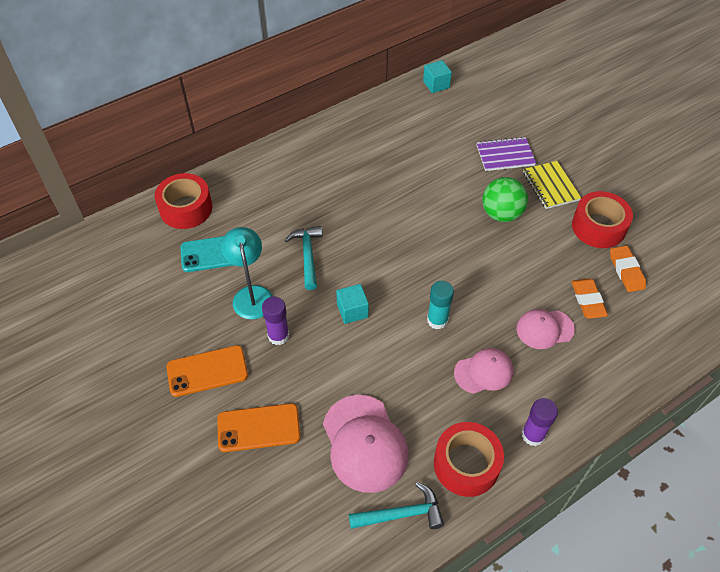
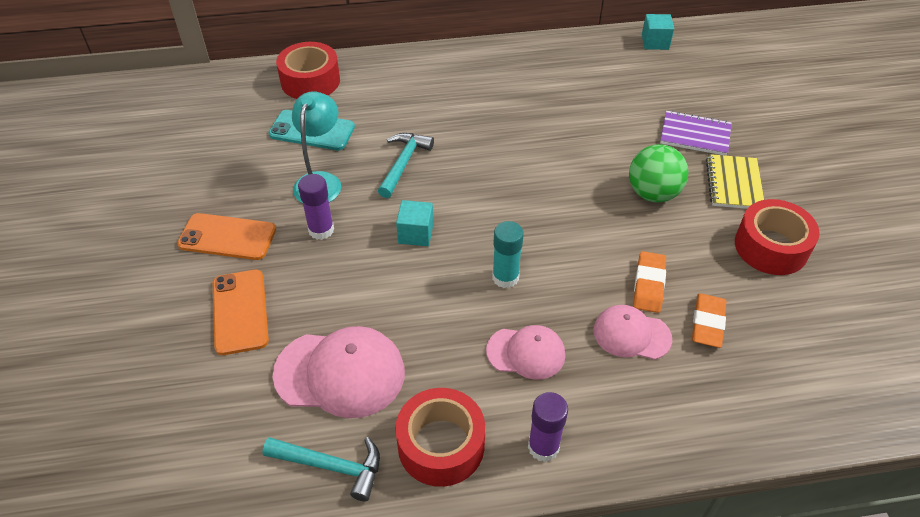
camera: 25 degrees right, 5 degrees down
(258, 428) = (240, 312): orange phone -> orange phone turned 60 degrees clockwise
(364, 443) = (340, 373): pink cap -> pink cap turned 90 degrees counterclockwise
(626, 271) = (780, 308): orange eraser -> orange eraser (648, 285)

